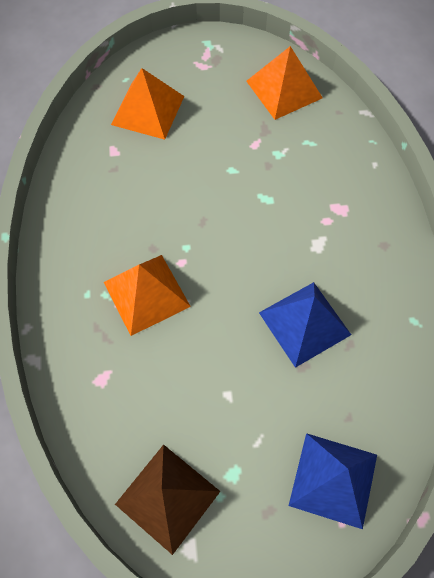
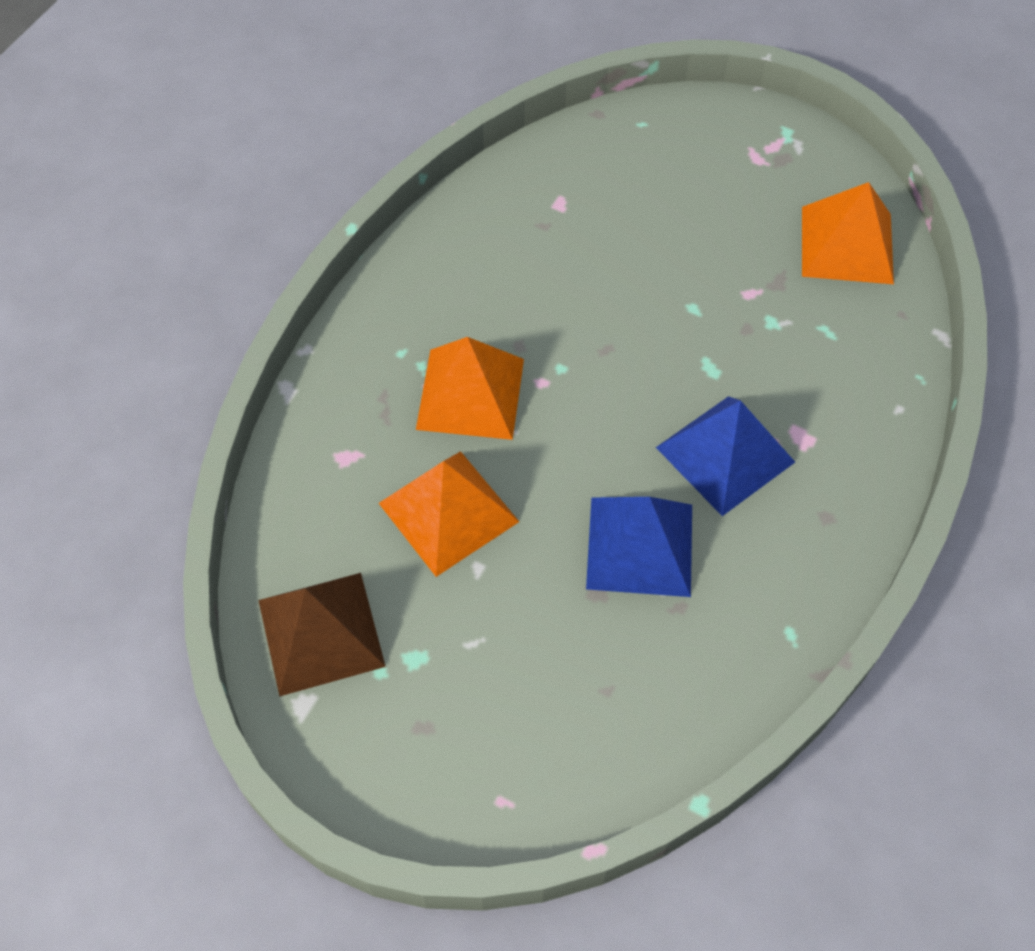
camera: 35 degrees right, 5 degrees down
(148, 110) = (641, 177): orange pyramid -> orange pyramid (448, 512)
(333, 479) = (530, 745): blue pyramid -> blue pyramid (725, 454)

